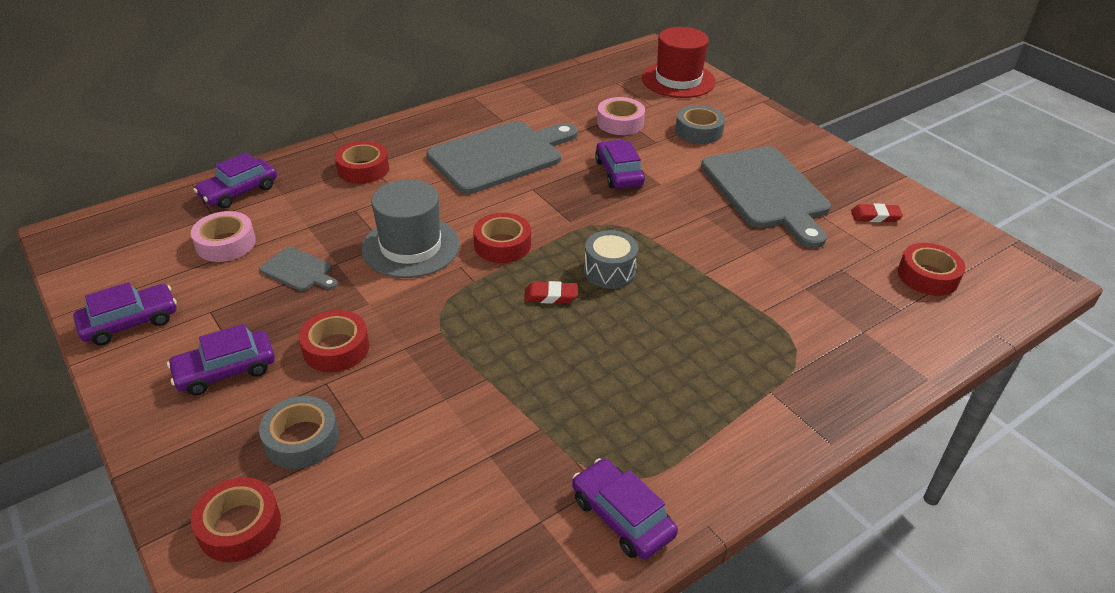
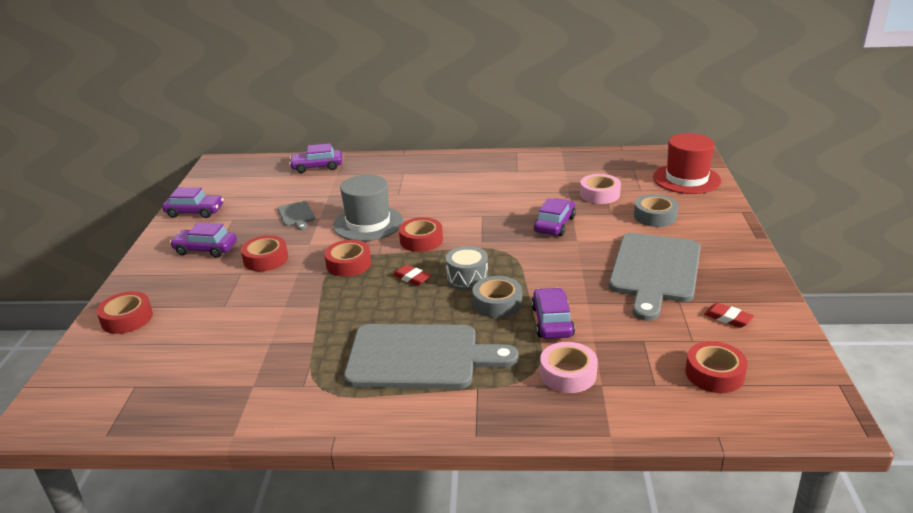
camera: 40 degrees right, 10 degrees down
(226, 243) = (279, 190): pink tape -> pink tape (568, 374)
(301, 439) = (197, 294): grey tape -> grey tape (497, 303)
(363, 169) = (396, 174): red tape -> red tape (348, 264)
(500, 156) = (487, 191): grey cutting board -> grey cutting board (420, 357)
(622, 517) = (294, 406): purple car -> purple car (552, 321)

